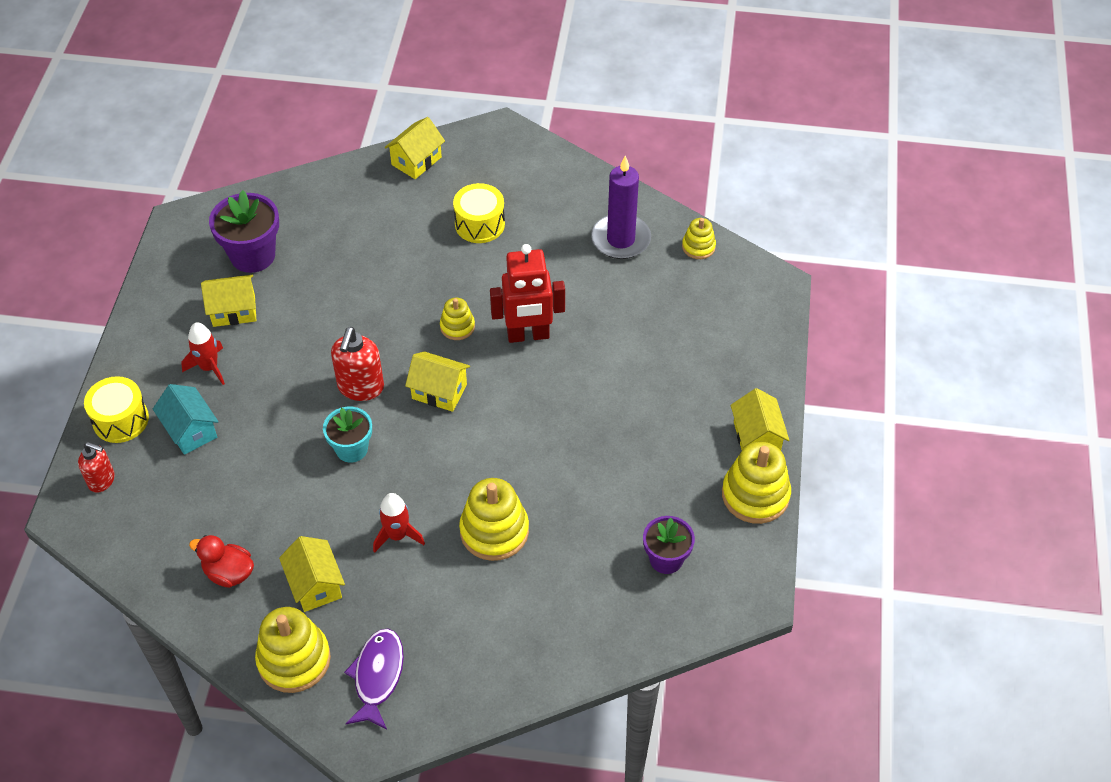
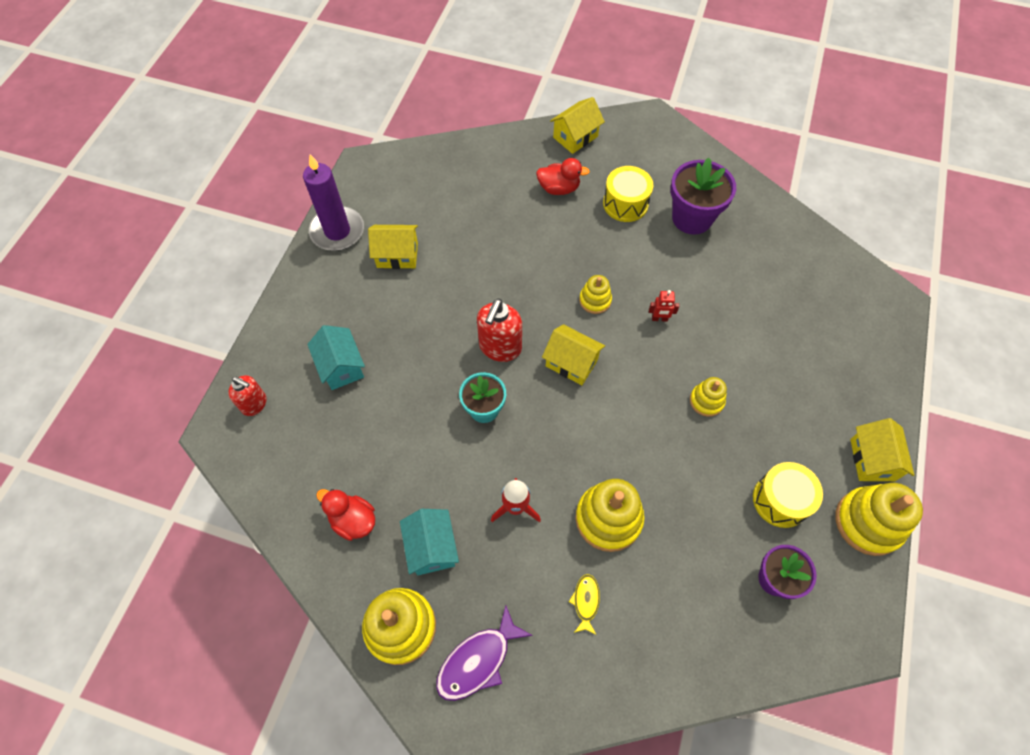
camera: 10 degrees right, 10 degrees up
(120, 420) = (281, 346): yellow drum -> yellow drum (780, 500)
(209, 367) = (367, 307): red rocket -> none
(253, 255) = (421, 205): purple flower pot -> purple flower pot (692, 218)
(315, 585) = (431, 547): yellow house -> turquoise house
(377, 676) = (478, 660): purple fish -> purple fish turned 150 degrees counterclockwise
(404, 218) = (559, 188): none -> red duck
(479, 608) = (585, 601): none -> yellow fish
(528, 335) = (659, 319): red robot -> red robot, size x0.41
(620, 239) = (753, 236): purple candle -> purple candle (337, 231)
(698, 247) = (825, 253): yellow stacking toy -> yellow stacking toy (706, 401)

